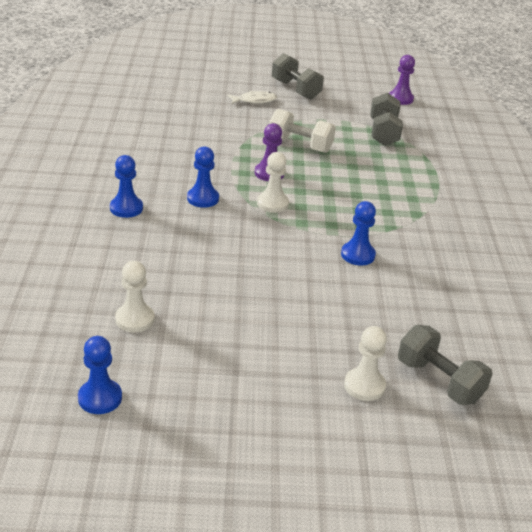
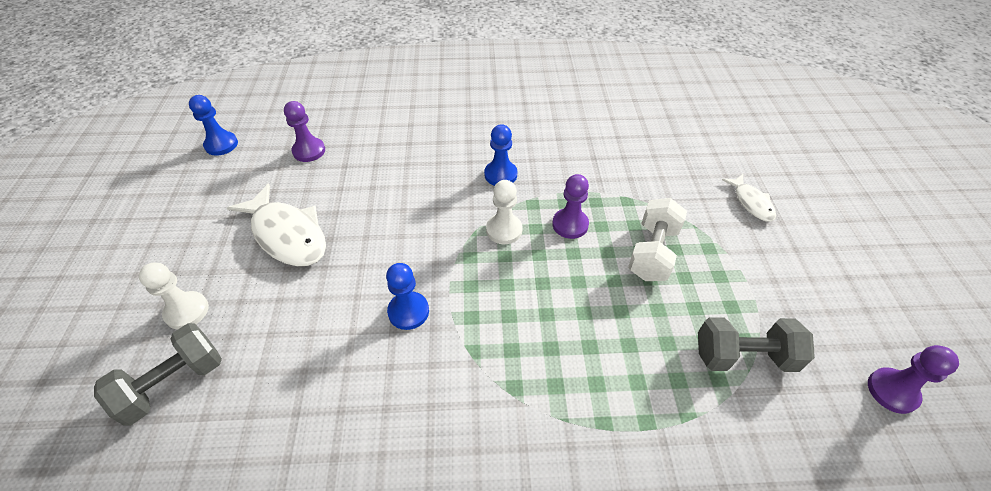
camera: 90 degrees right, 15 degrees up
(126, 208) = (471, 127): blue pawn -> none
(135, 319) = (309, 151): white pawn -> purple pawn
(268, 327) = (287, 235): none -> white fish
(295, 90) = (817, 244): grey dumbbell -> none

